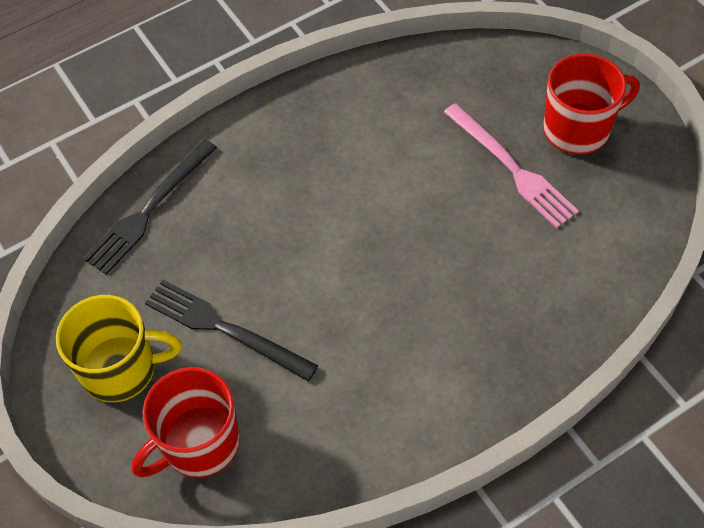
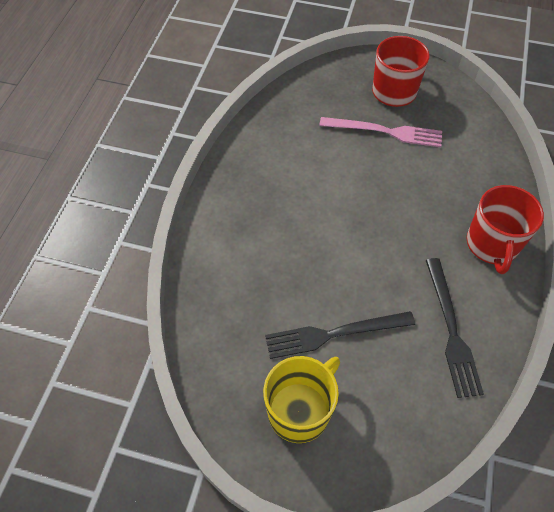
camera: 45 degrees left, 0 degrees up
(149, 210) = (208, 300): black fork -> black fork (451, 330)
(199, 443) = (396, 413): red mug -> red mug (492, 245)

